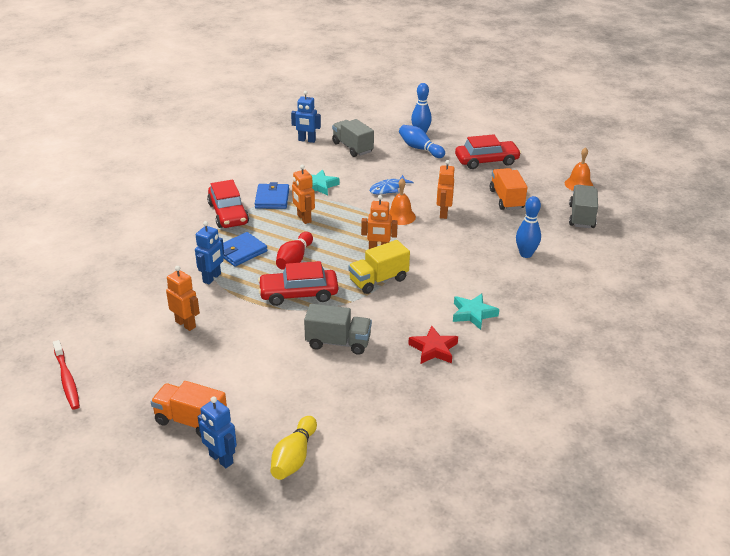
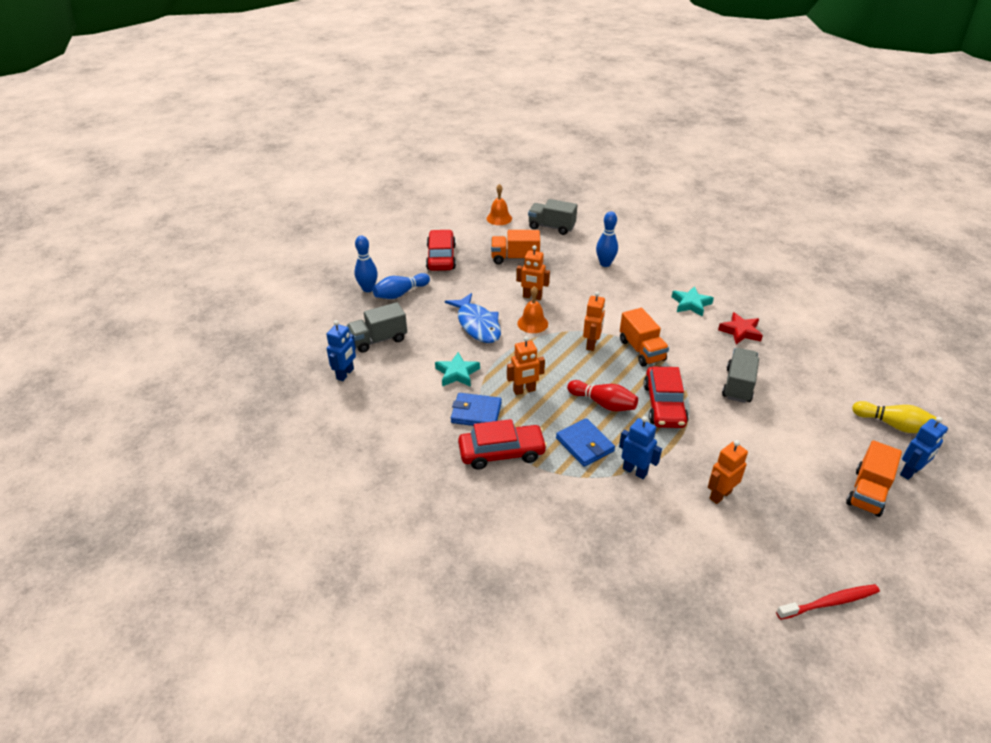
camera: 80 degrees left, 5 degrees up
(378, 280) = (641, 350): yellow truck -> orange truck
(388, 189) = (477, 325): blue fish -> blue fish, size x1.62

